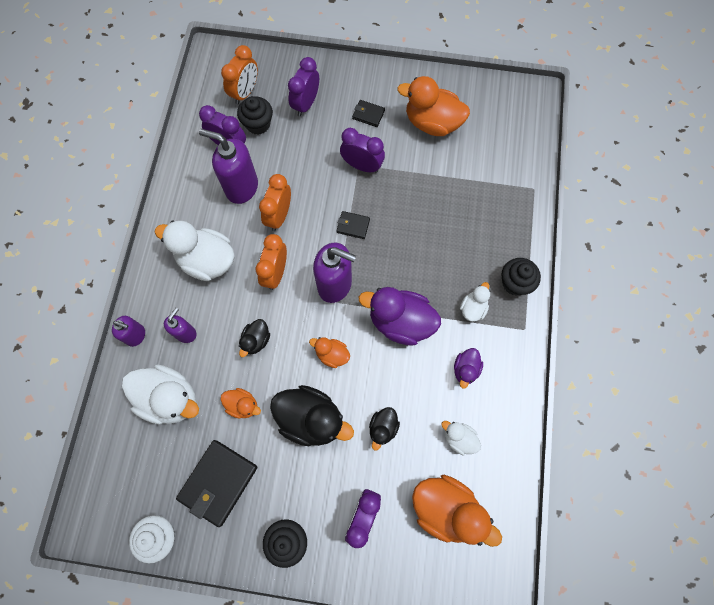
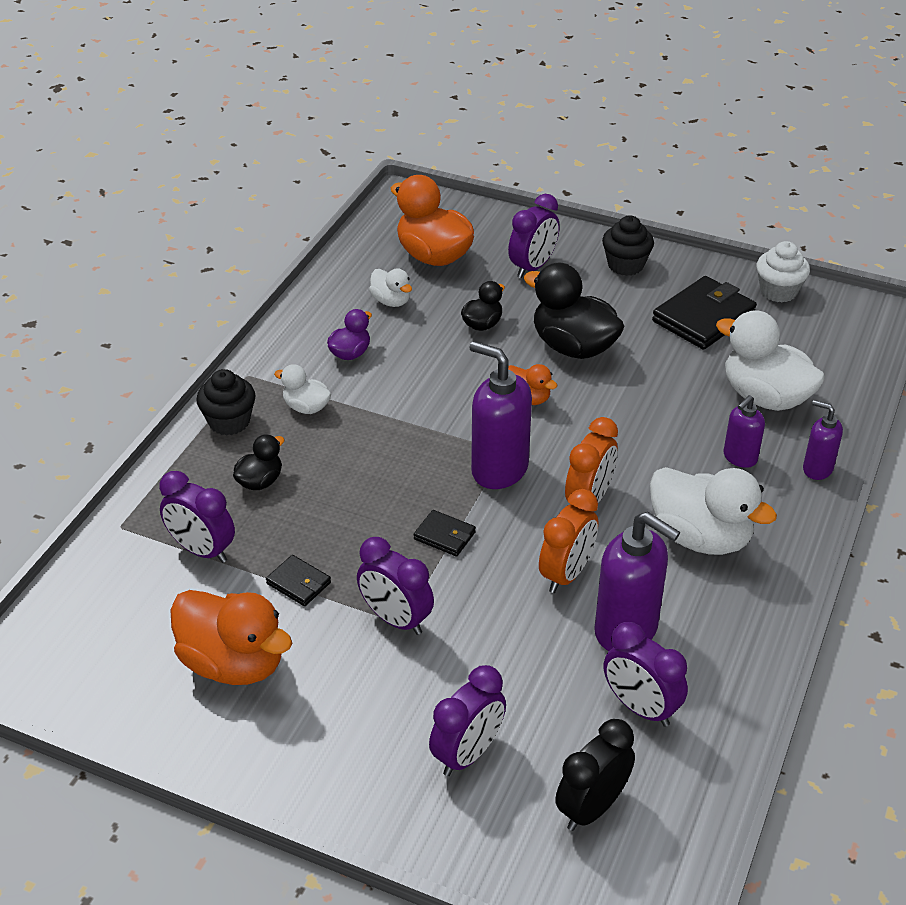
camera: 165 degrees left, 30 degrees down
(243, 405) = (663, 374): orange duck -> none
(245, 92) = (591, 807): orange clock -> black clock
(256, 340) = (634, 431): black duck -> black duck (260, 481)
(258, 124) = (575, 735): black cupcake -> none
(368, 114) = (349, 705): black wallet -> black wallet (298, 583)
(400, 322) = (417, 412): purple duck -> none
(473, 308) = (306, 407): white duck -> white duck turned 75 degrees clockwise
(481, 183) = (202, 550): none -> purple clock

